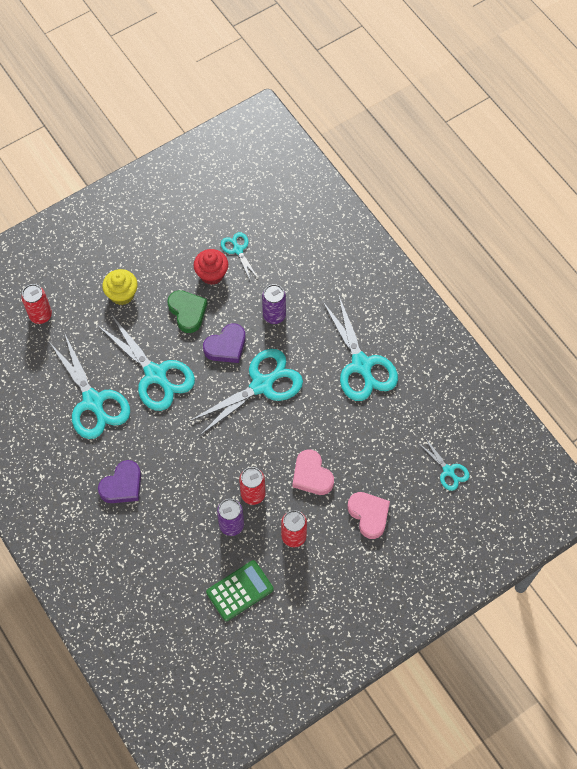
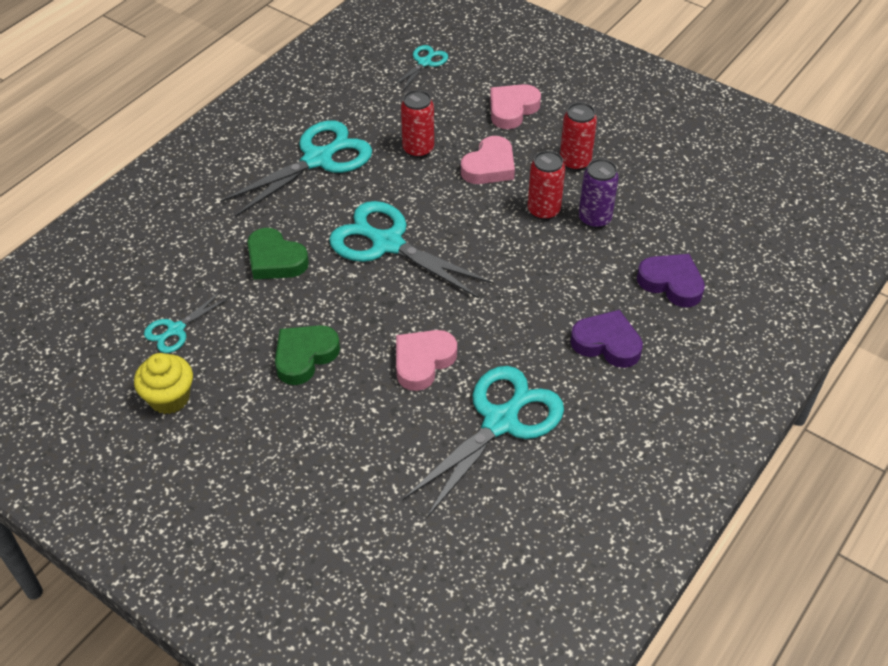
camera: 110 degrees left, 15 degrees down
(40, 315) = (382, 551): red can -> red can (418, 149)
(122, 294) = (302, 449): yellow cupcake -> yellow cupcake (169, 398)
(155, 374) = (423, 361): turquoise scissors -> pink heart
(212, 274) = (228, 348): red cupcake -> none
(226, 346) = (344, 296): purple heart -> purple heart (671, 283)
(240, 591) = (669, 189): green calculator -> none
(274, 315) = (275, 260): purple can -> green heart

